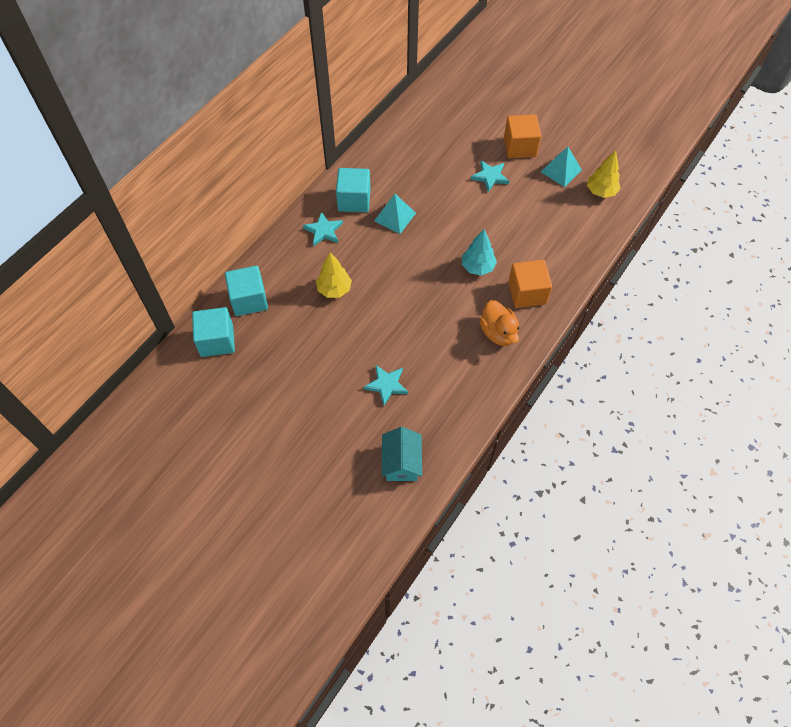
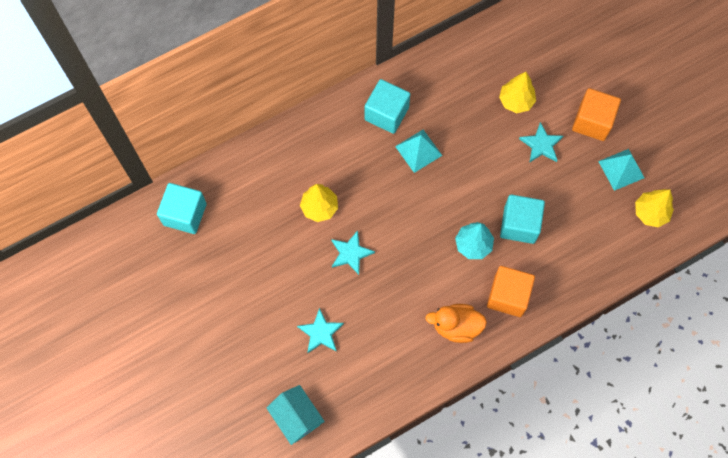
camera: 25 degrees right, 10 degrees up
(249, 300) = (233, 183): turquoise cube -> turquoise cube (519, 225)
(323, 230) = (340, 136): turquoise star -> turquoise star (351, 253)
(401, 462) = (296, 417): turquoise house -> turquoise house turned 60 degrees counterclockwise
(453, 154) = (516, 101): none -> yellow tree
(498, 333) = (456, 326): orange duck -> orange duck turned 90 degrees clockwise

